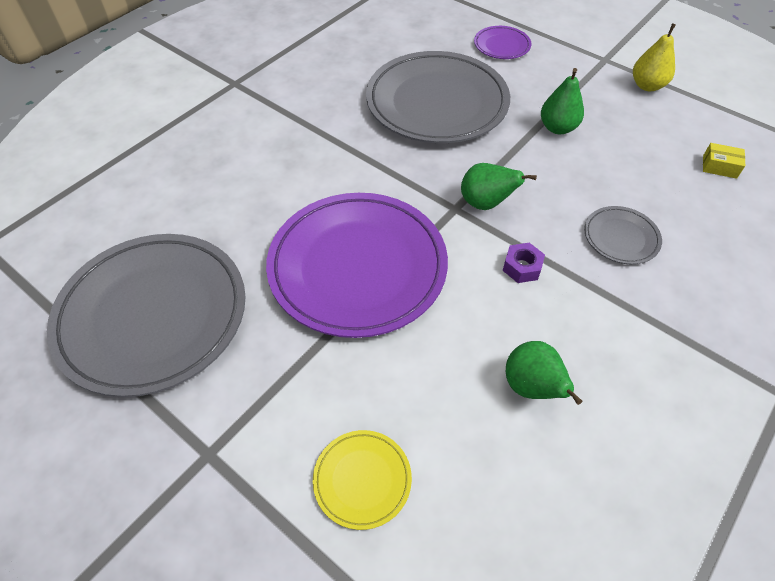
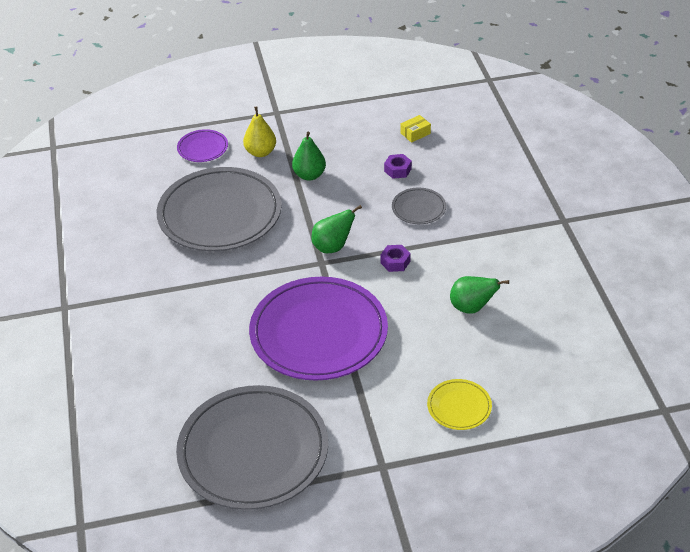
camera: 50 degrees left, 10 degrees down
(647, 86) = (321, 112): yellow pear -> yellow pear (260, 152)
(651, 186) = (397, 170): none -> purple nut

